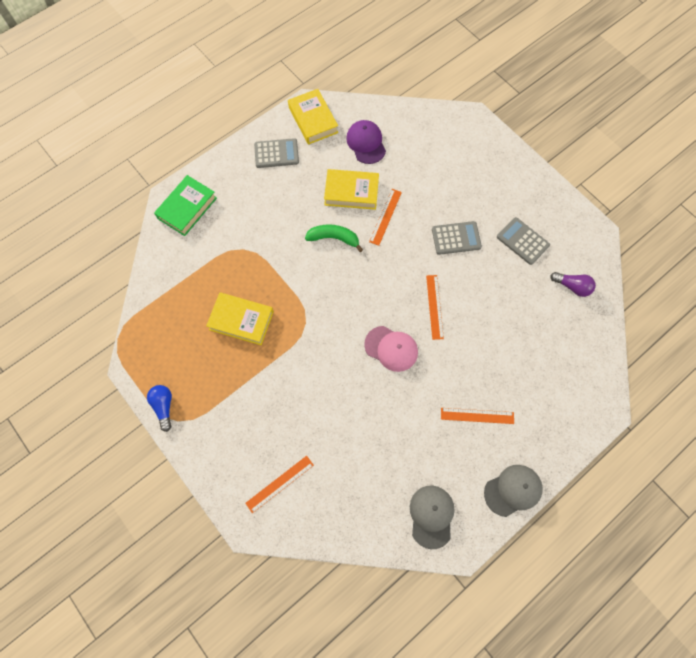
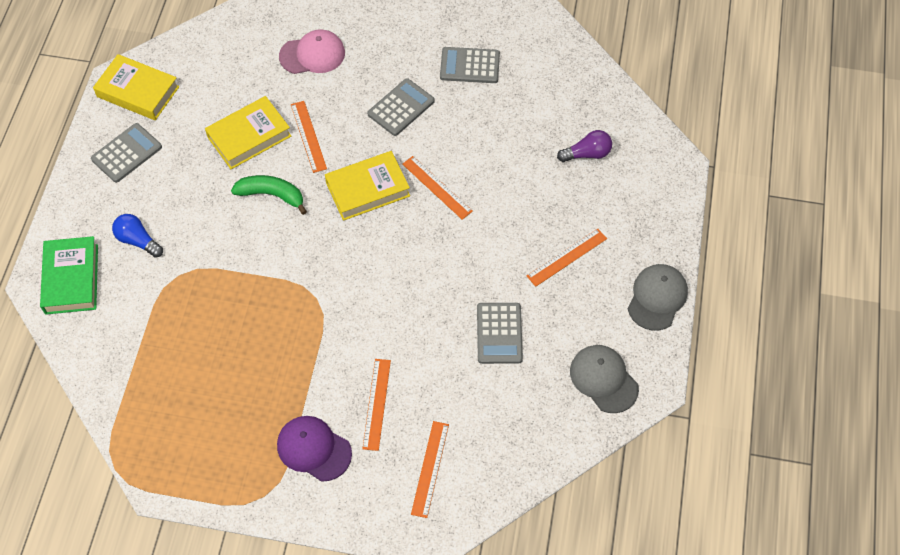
camera: 40 degrees left, 10 degrees down
(164, 406) = (235, 494): blue light bulb -> blue light bulb (138, 241)
(241, 320) = (243, 346): yellow book -> yellow book (367, 189)
(284, 417) = (376, 404): none -> orange ruler
(334, 238) = (271, 195): green banana -> green banana turned 45 degrees clockwise
(366, 143) = (220, 77): purple cap -> purple cap (314, 449)
(391, 348) = (428, 258): pink cap -> pink cap (312, 54)
(392, 432) = (499, 333): none -> grey calculator
(572, 286) = (553, 76): purple light bulb -> purple light bulb (587, 154)

